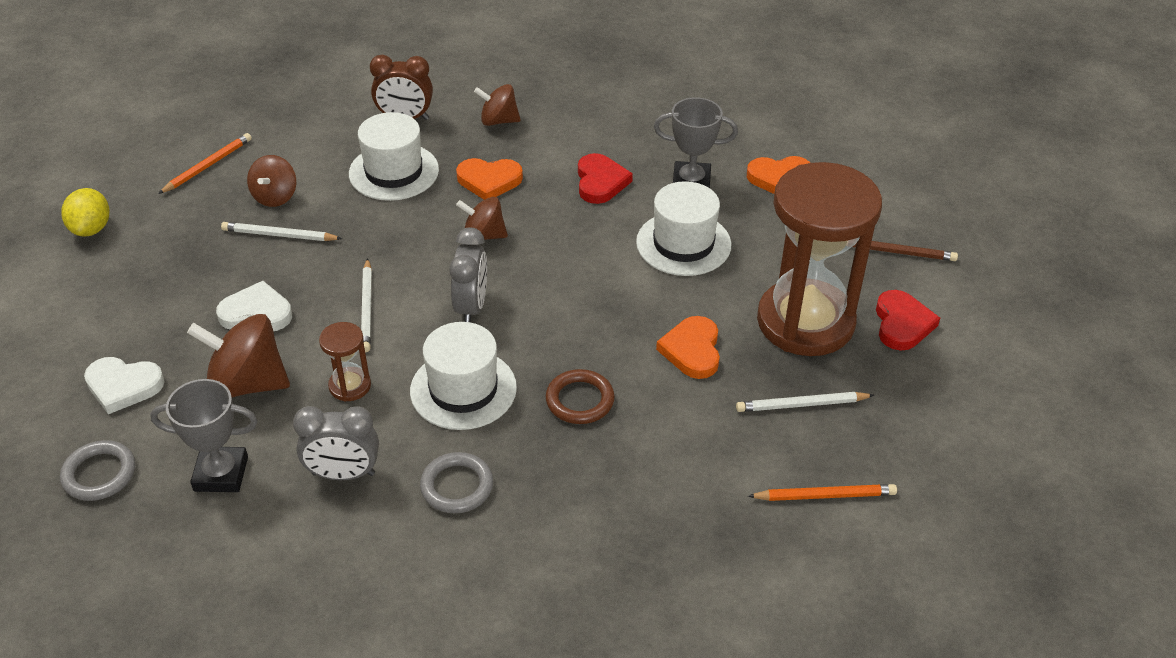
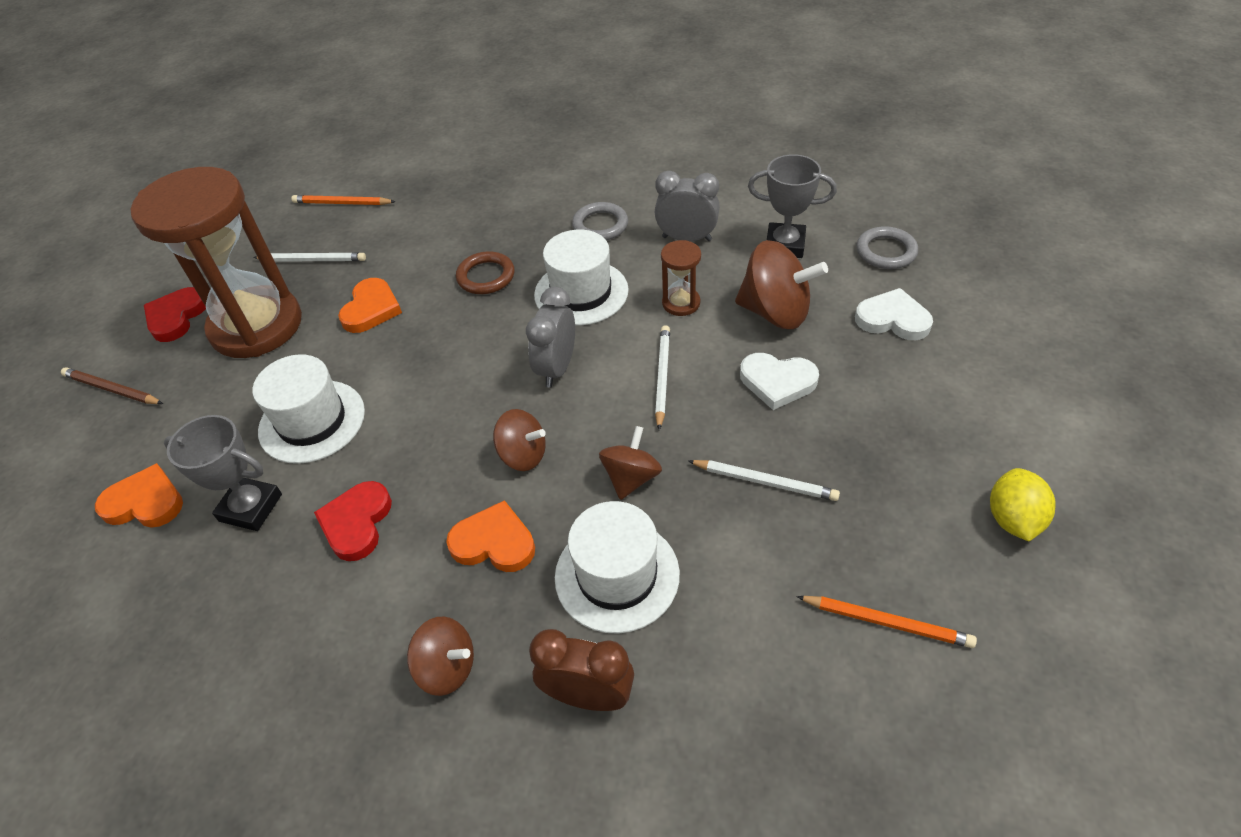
camera: 165 degrees left, 5 degrees up
(208, 166) = (886, 622): orange pencil -> orange pencil turned 120 degrees counterclockwise
(275, 197) = (778, 547): brown spinning top -> brown spinning top (631, 478)

